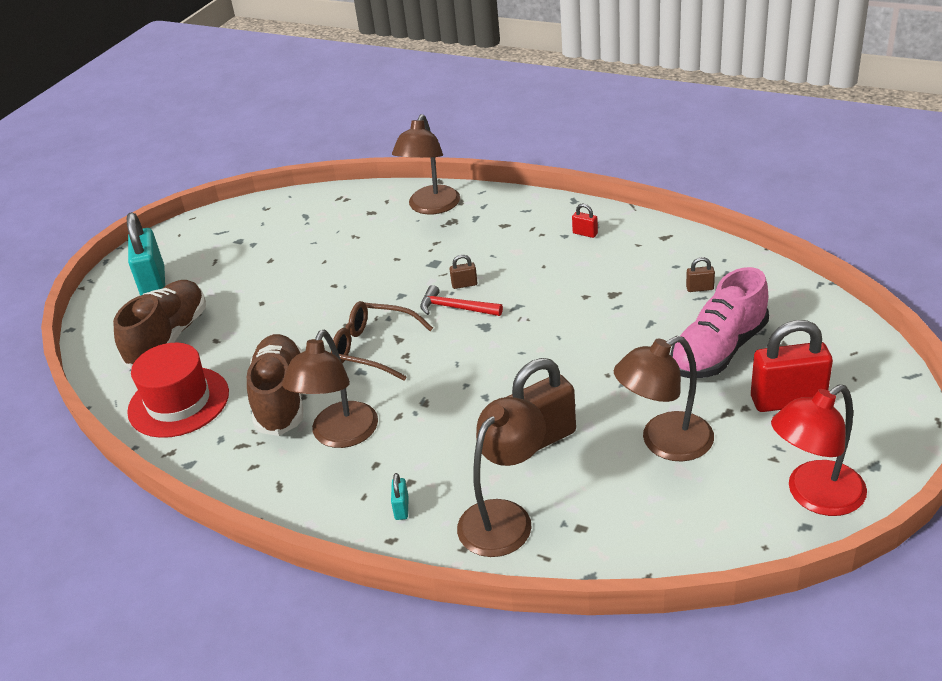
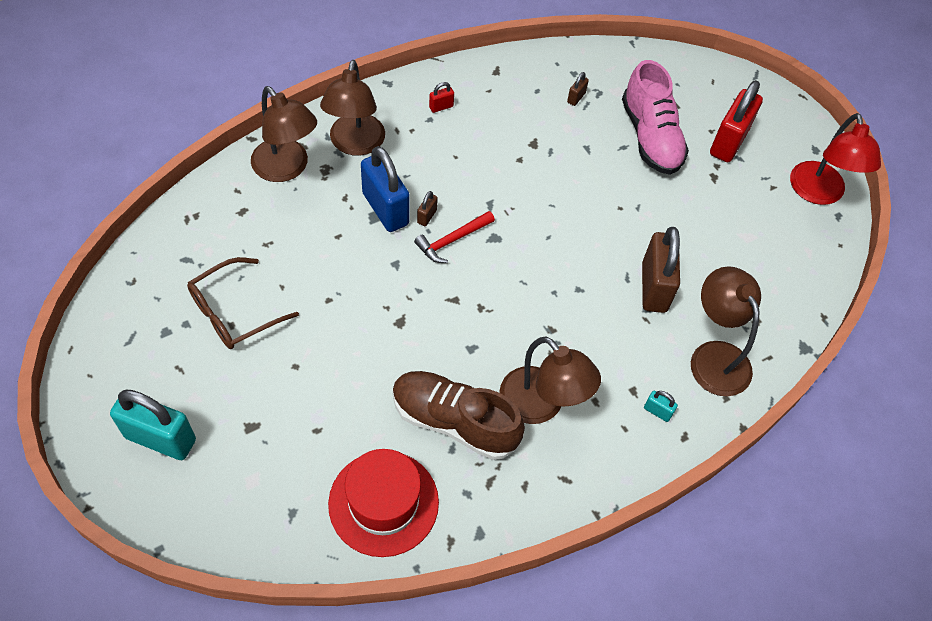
camera: 65 degrees left, 20 degrees up
(168, 338) = (272, 467): brown shoe -> none
(373, 348) = (450, 323): brown glasses -> brown glasses (234, 312)
(447, 264) = (385, 209): none -> blue padlock
(664, 443) = (715, 227): brown lamp -> brown lamp (355, 144)

